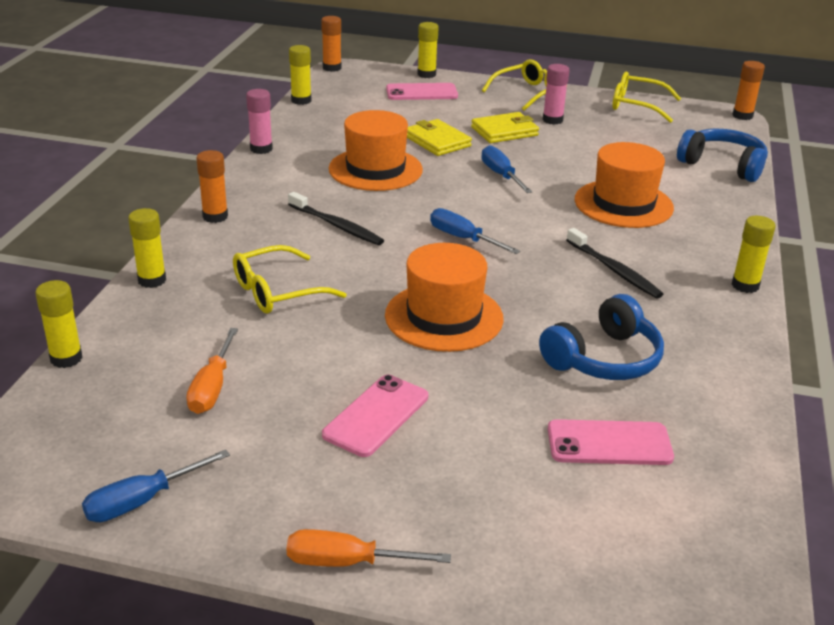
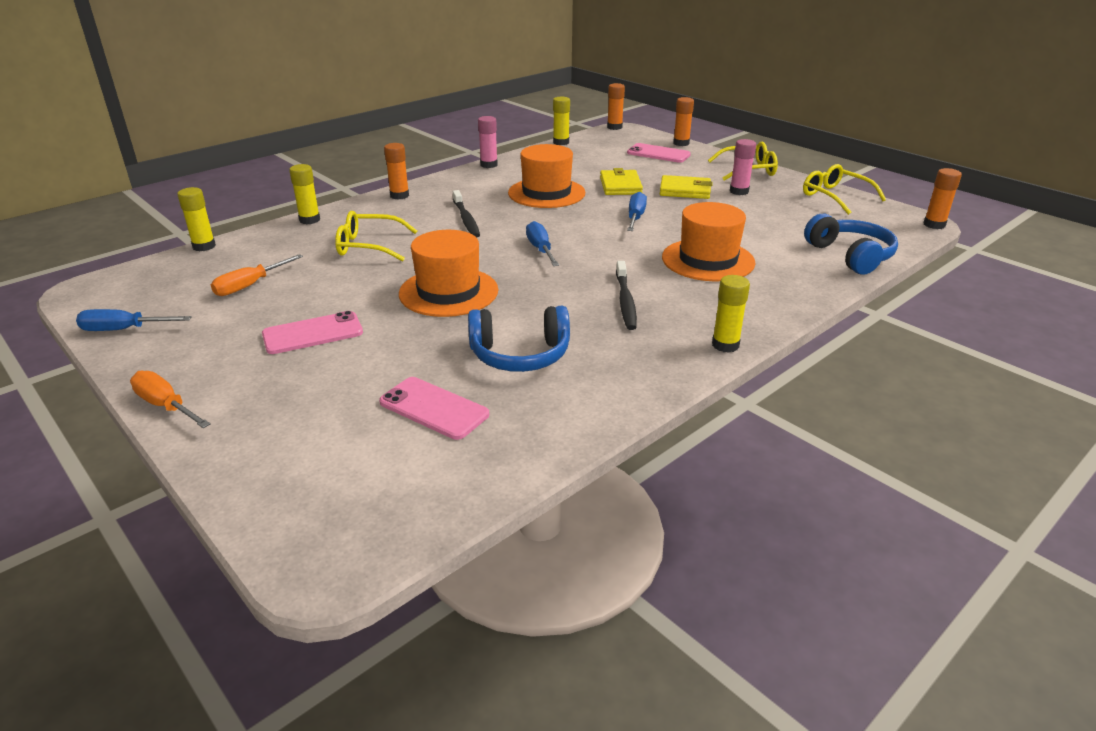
camera: 35 degrees right, 0 degrees up
(426, 74) = (681, 143): yellow glue stick -> orange glue stick

